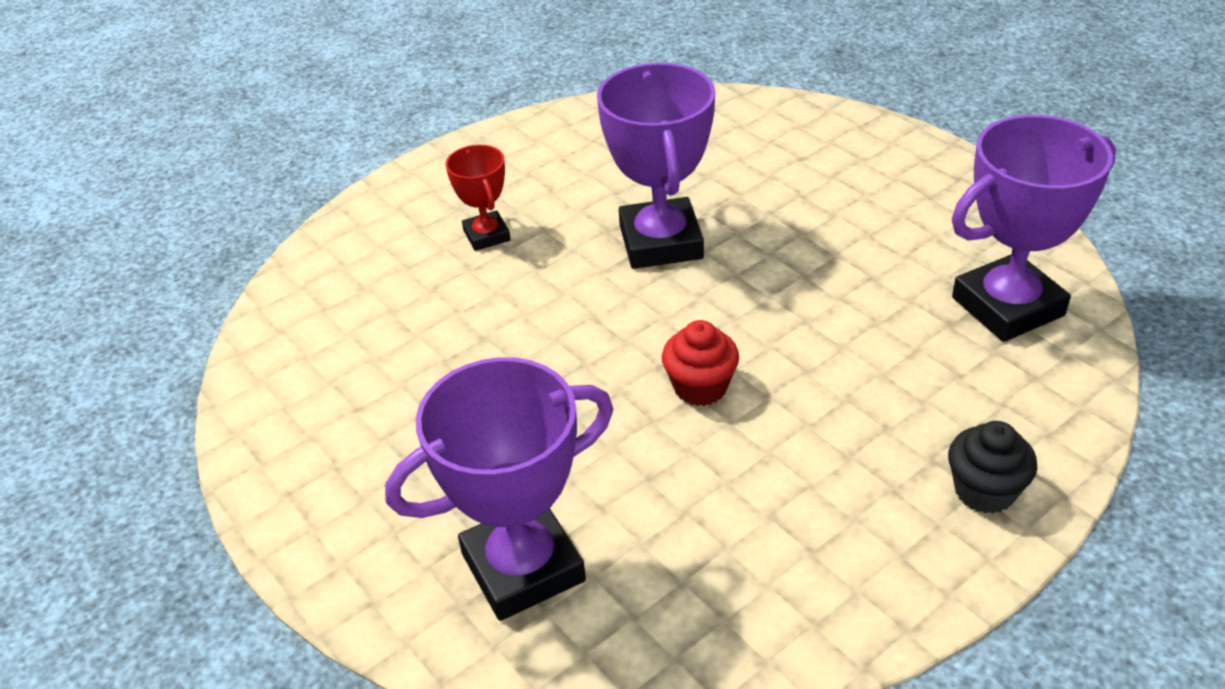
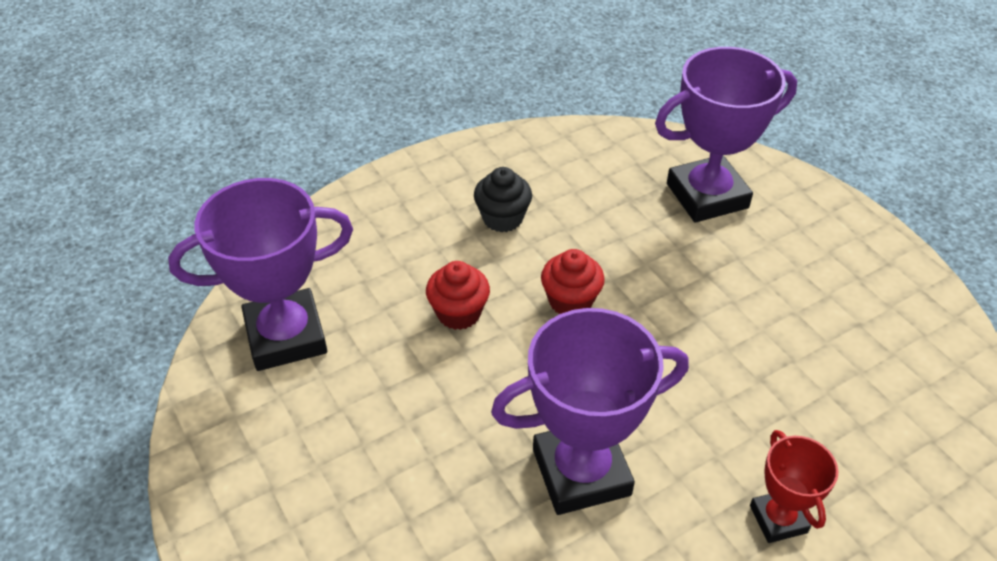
camera: 175 degrees left, 5 degrees up
(661, 242) = (581, 472): purple trophy -> purple trophy turned 75 degrees clockwise
(828, 356) = (458, 313): none -> red cupcake
(984, 491) = (396, 200): black cupcake -> black cupcake (502, 218)

